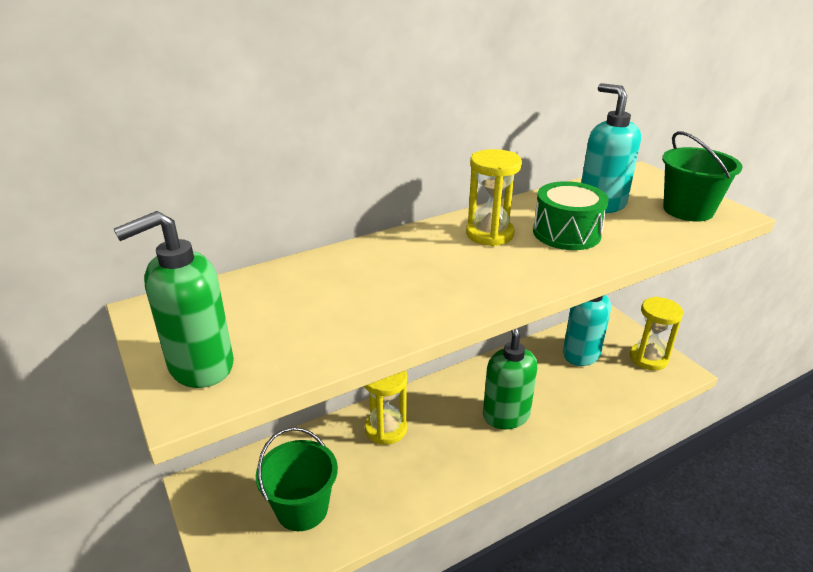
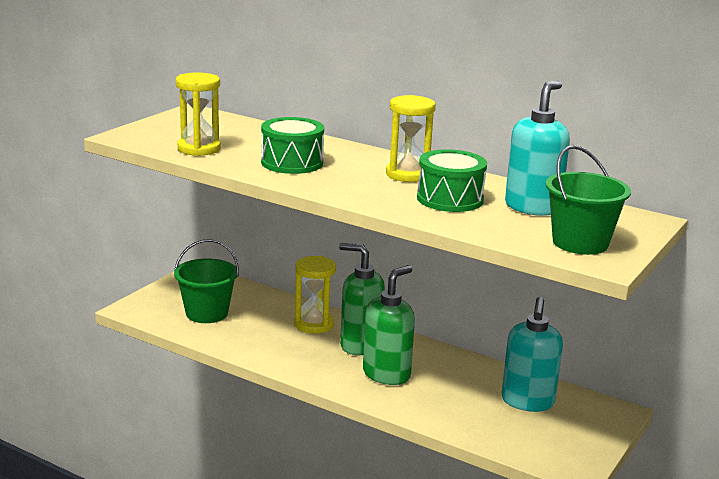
camera: 60 degrees right, 10 degrees down
(200, 366) = (153, 132): green soap dispenser -> green soap dispenser (360, 345)
(409, 289) = (292, 163): none -> green drum
(648, 358) = (572, 444): yellow hourglass -> yellow hourglass (199, 149)

